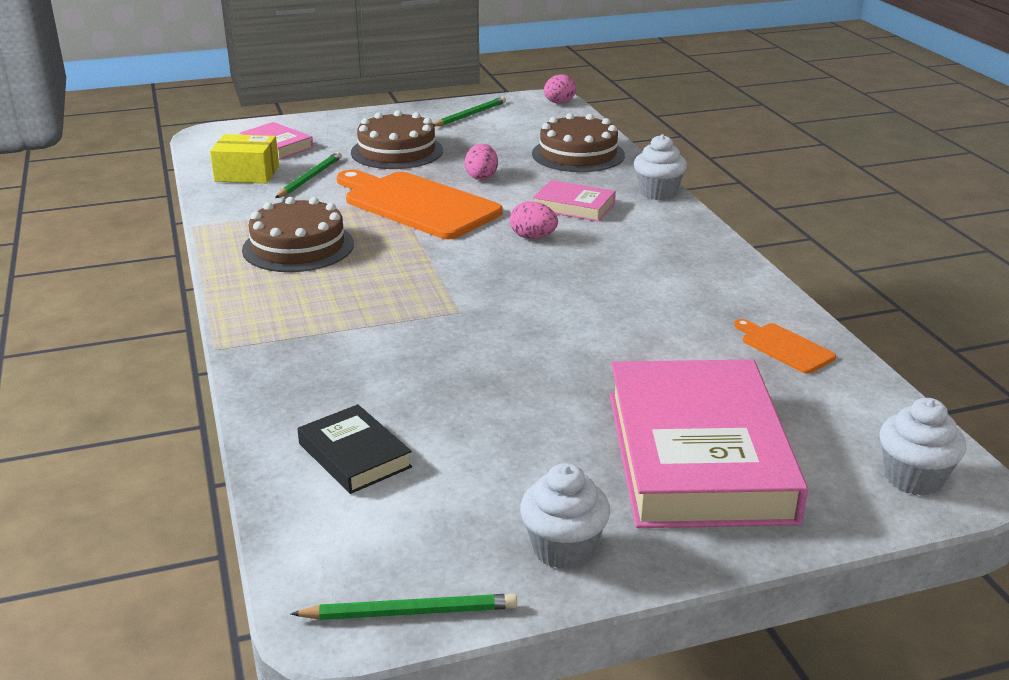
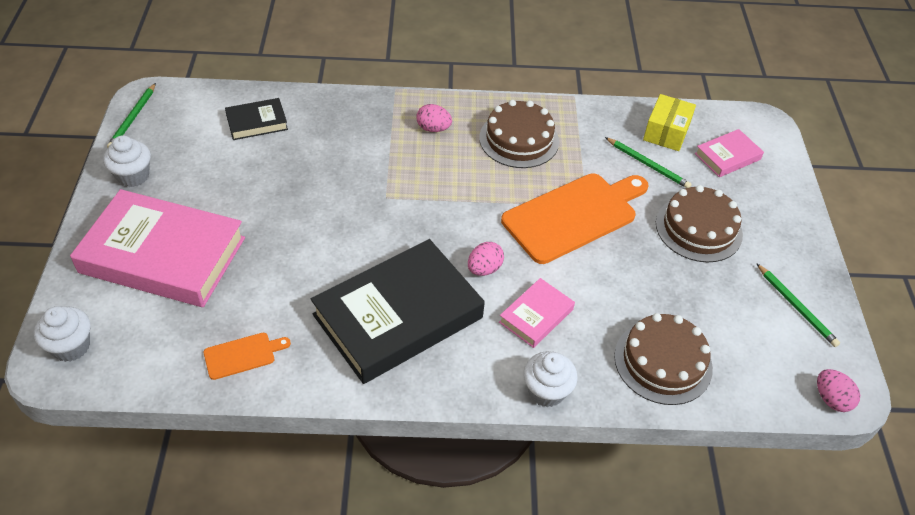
camera: 105 degrees right, 20 degrees up
(481, 177) = (622, 271): pink egg -> pink egg (433, 128)
(640, 270) = (398, 316): none -> black book

